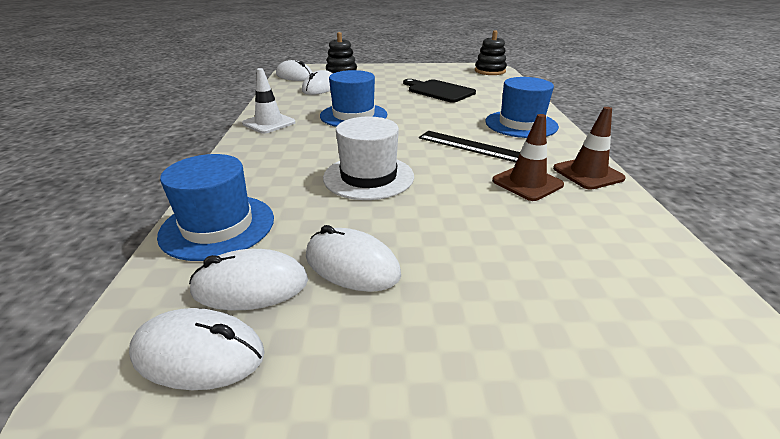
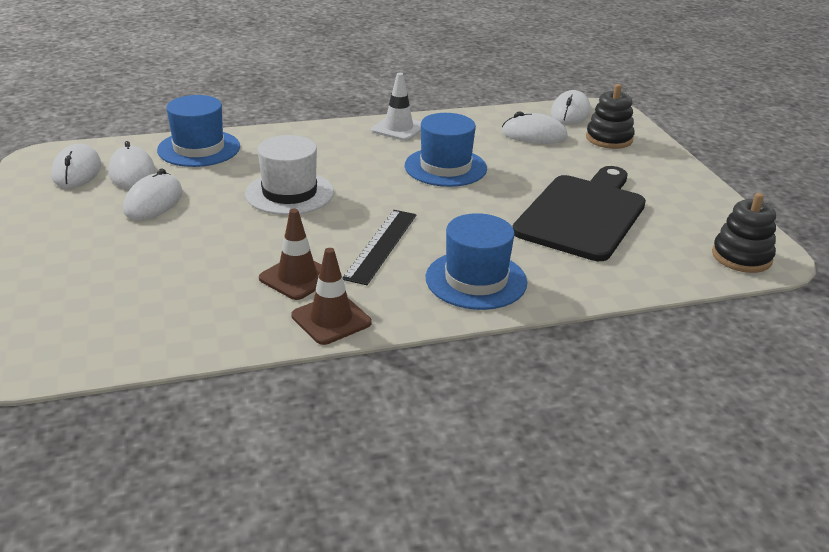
camera: 75 degrees right, 0 degrees up
(438, 91) = (583, 214): black cutting board -> black cutting board, size x1.52

